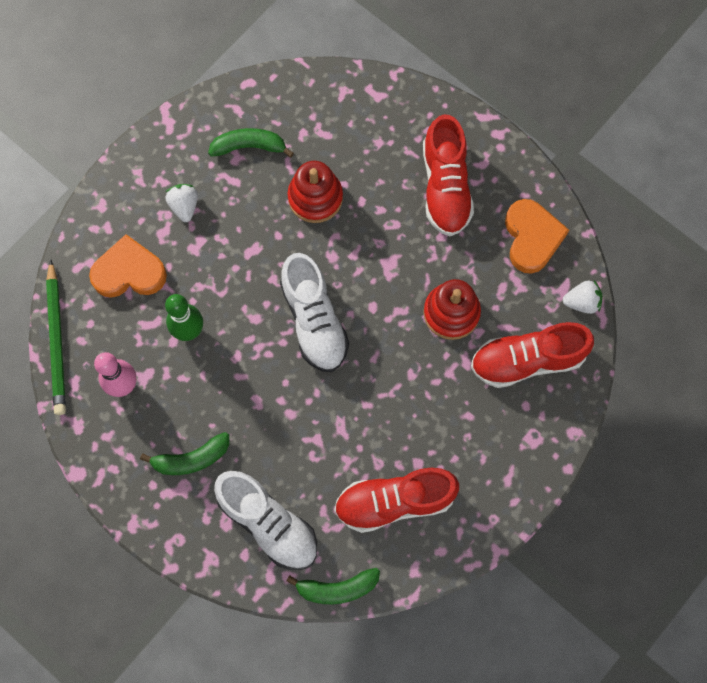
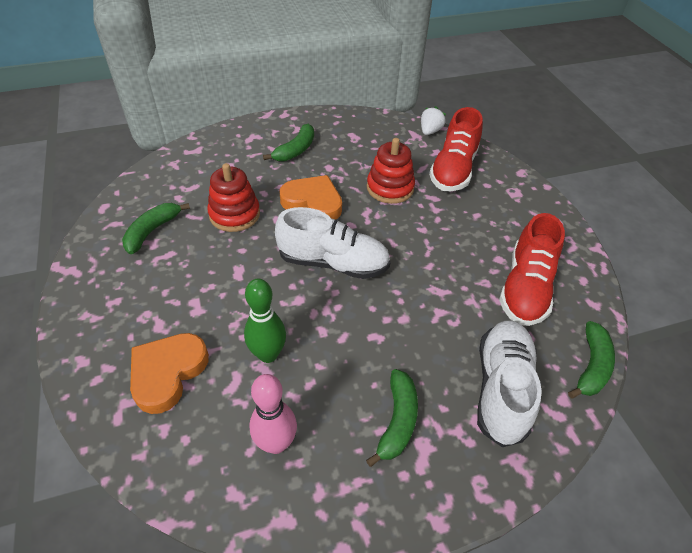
camera: 60 degrees left, 25 degrees down
(57, 340) = (173, 485): green pencil -> none
(184, 206) = (153, 297): white strawberry -> none
(268, 523) = (501, 388): white shoe -> white shoe turned 60 degrees counterclockwise
(445, 187) = (295, 150): red shoe -> green banana
(532, 238) = (368, 131): orange heart -> orange heart (313, 202)

